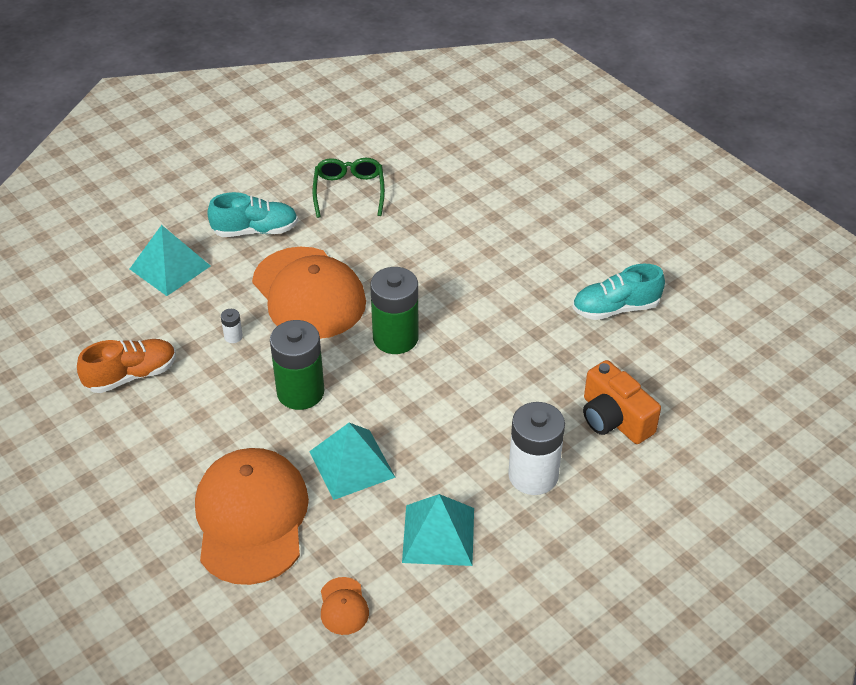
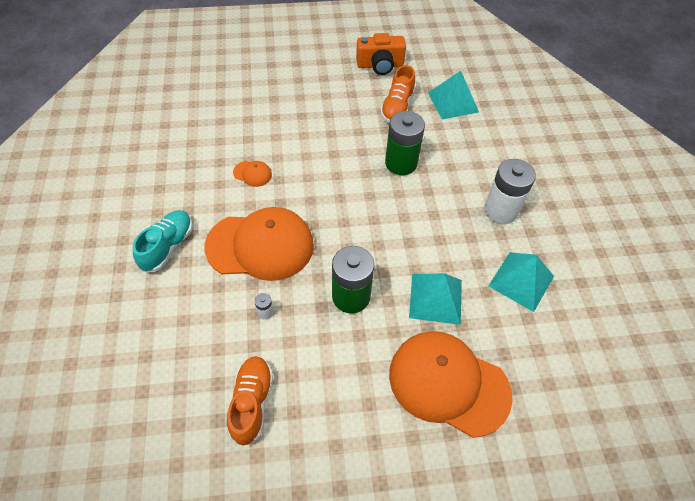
camera: 60 degrees left, 10 degrees up
(170, 267) = (155, 321): turquoise pyramid -> turquoise pyramid (453, 102)
(343, 606) = (553, 363): orange cap -> orange cap (252, 173)
(349, 191) = (181, 174): green glasses -> none
(395, 338) = (341, 219): green battery -> green battery (401, 163)
(614, 419) = (480, 153): orange camera -> orange camera (380, 65)
(615, 308) = (397, 107): turquoise shoe -> orange shoe

